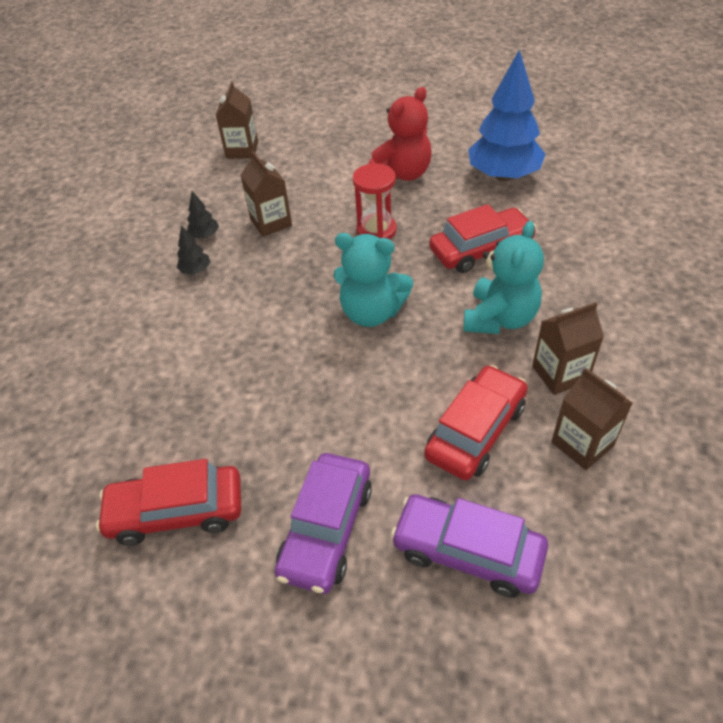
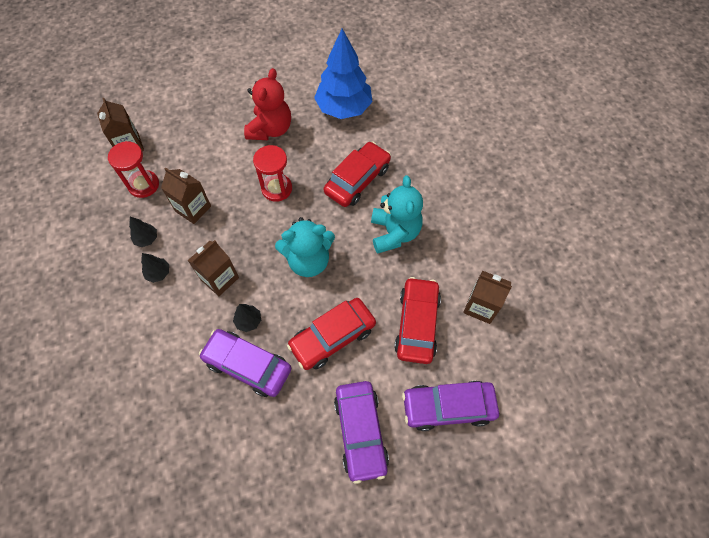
camera: 30 degrees left, 15 degrees up
(176, 511) = (258, 465): red car -> red car (332, 337)
(233, 396) = (248, 365): none -> purple car
(234, 187) = (143, 185): none -> red hourglass
(263, 350) = (248, 321): none -> black tree
(560, 374) = (448, 261): brown carton -> brown carton (219, 279)

